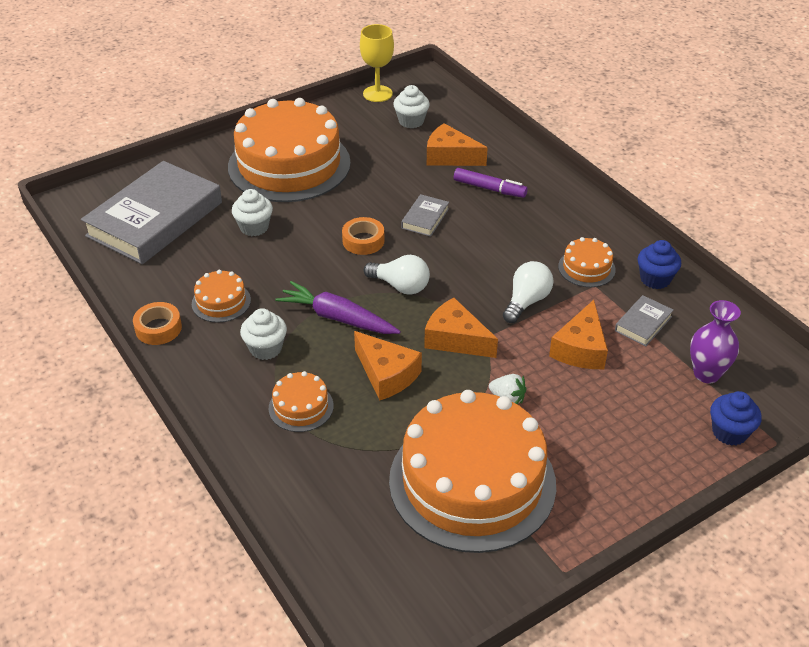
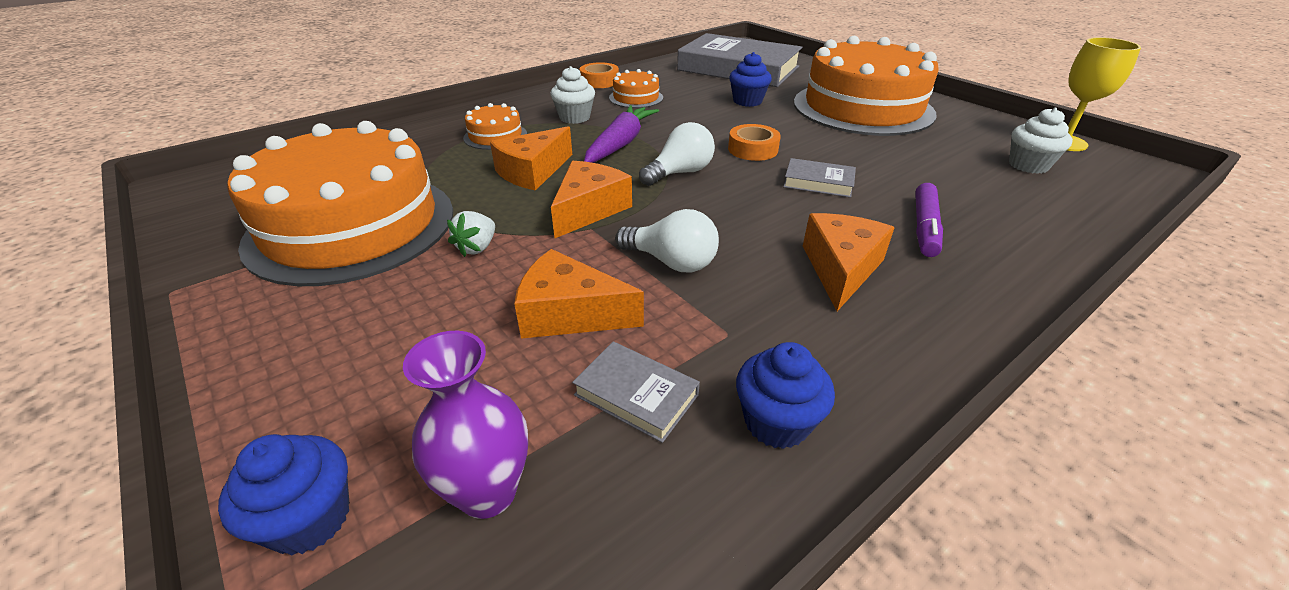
camera: 85 degrees right, 5 degrees down
(254, 227) = (747, 101): white cupcake -> blue cupcake
(400, 286) = (680, 173): white light bulb -> white light bulb turned 150 degrees counterclockwise
(450, 156) = (974, 195): orange cheese -> orange cheese (841, 269)
(586, 268) = (774, 325): orange cake -> none

